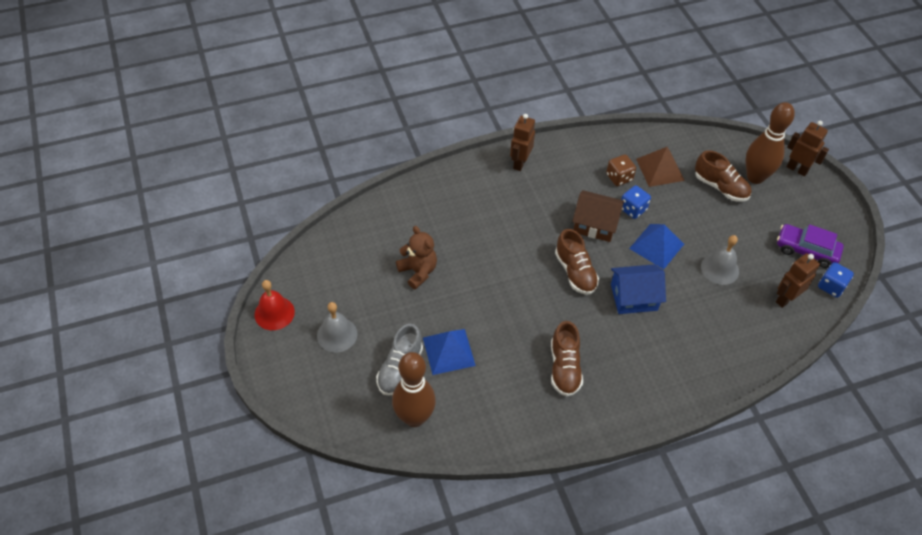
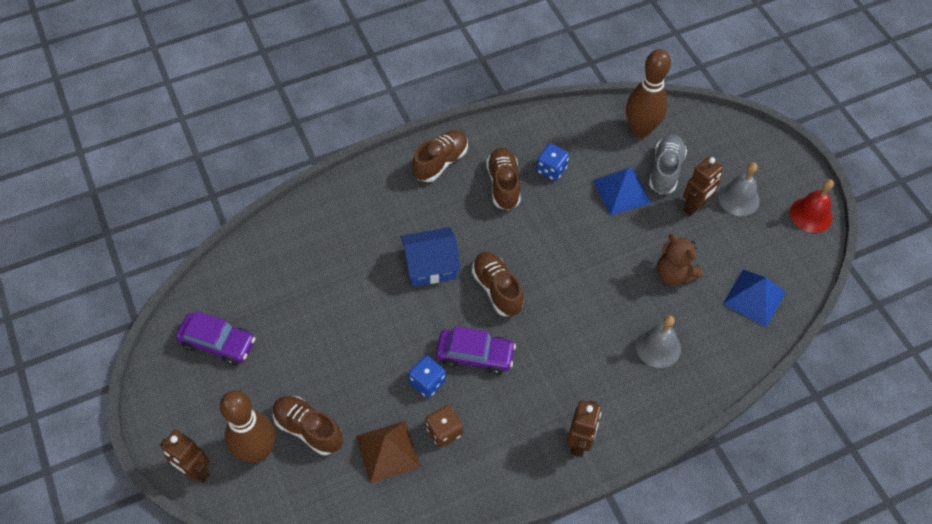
camera: 175 degrees right, 5 degrees up
(595, 224) = (475, 355): brown house -> purple car
(628, 398) = (440, 162): none -> brown shoe
(656, 246) = (400, 332): blue pyramid -> blue pyramid (754, 298)
(720, 269) = (328, 309): grey bell -> grey bell (658, 347)
(785, 299) = (259, 278): brown robot -> brown robot (694, 207)
(831, 286) = (201, 298): blue dice -> blue dice (551, 170)

